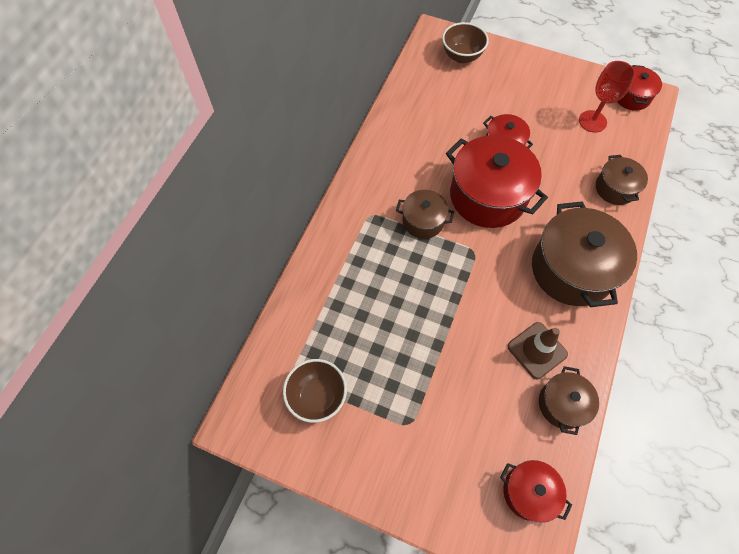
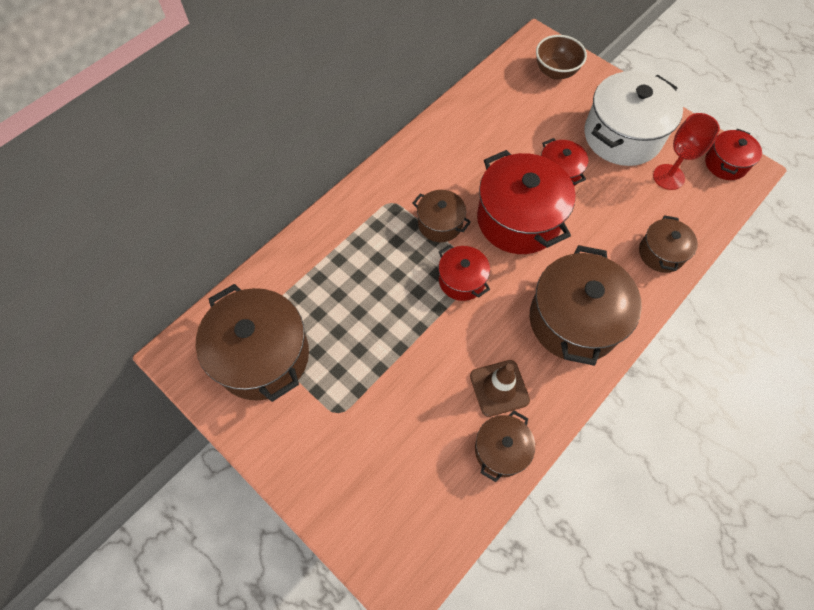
camera: 20 degrees right, 0 degrees up
(317, 396) = (262, 356): brown bowl -> brown pot
(528, 492) = (426, 521): red pot -> red pot (462, 280)
(540, 97) = (622, 136): none -> white pot

